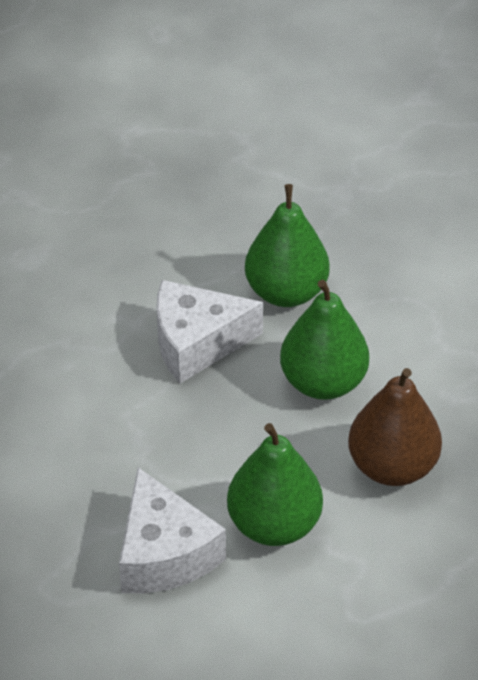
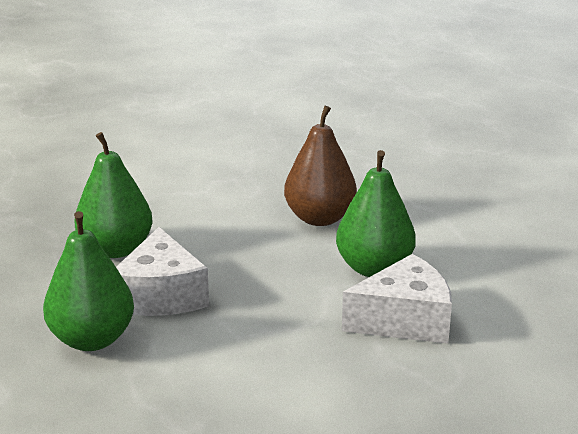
camera: 85 degrees left, 20 degrees down
(323, 382) = (227, 240): green pear -> green pear (92, 339)

